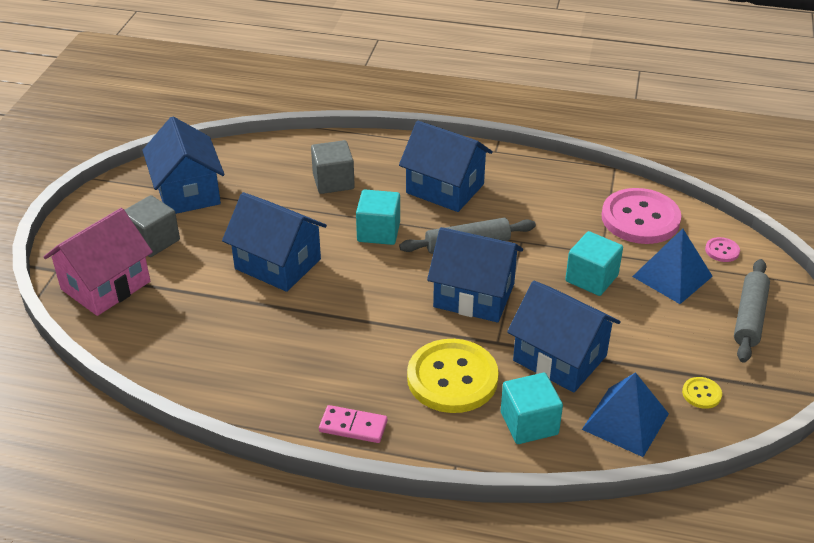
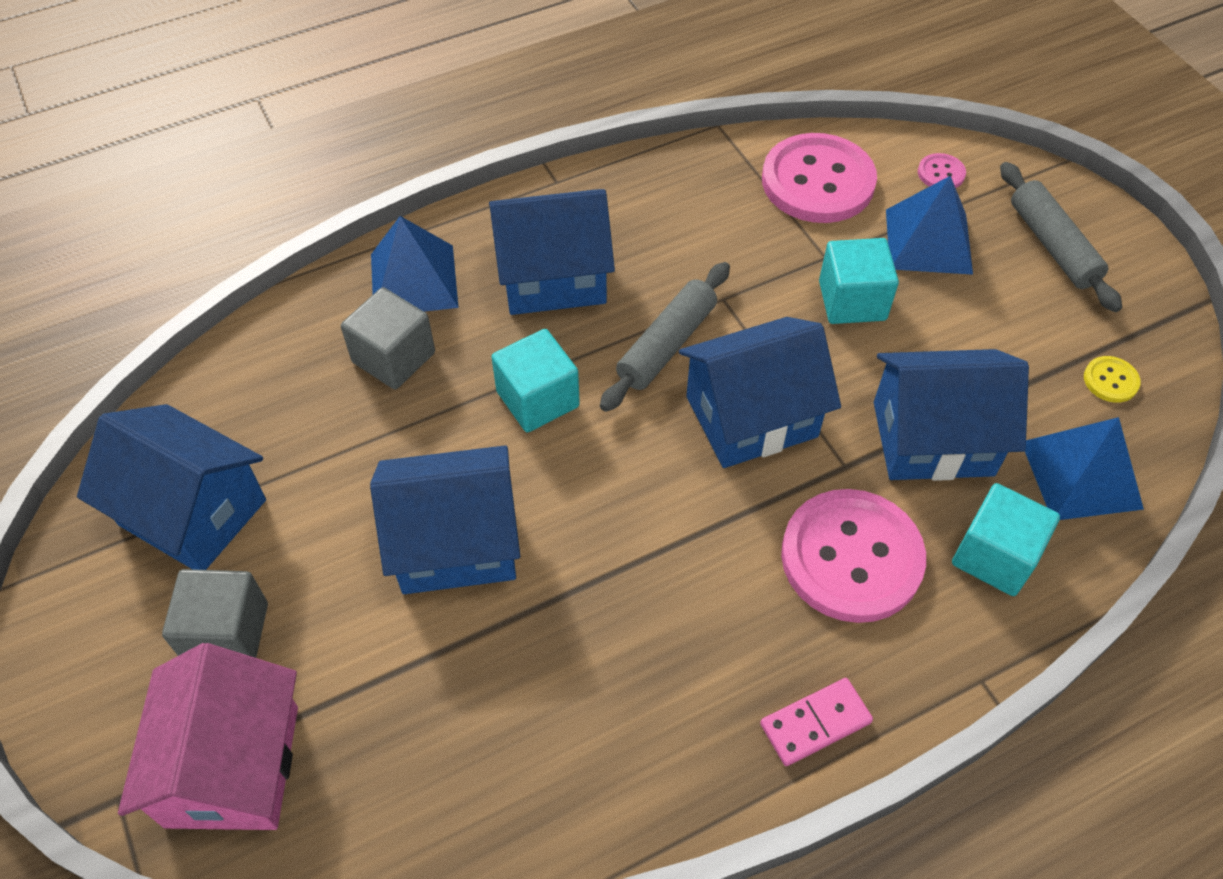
camera: 40 degrees left, 15 degrees up
(377, 157) = (414, 280): none -> blue pyramid
(452, 378) = (851, 558): yellow button -> pink button

